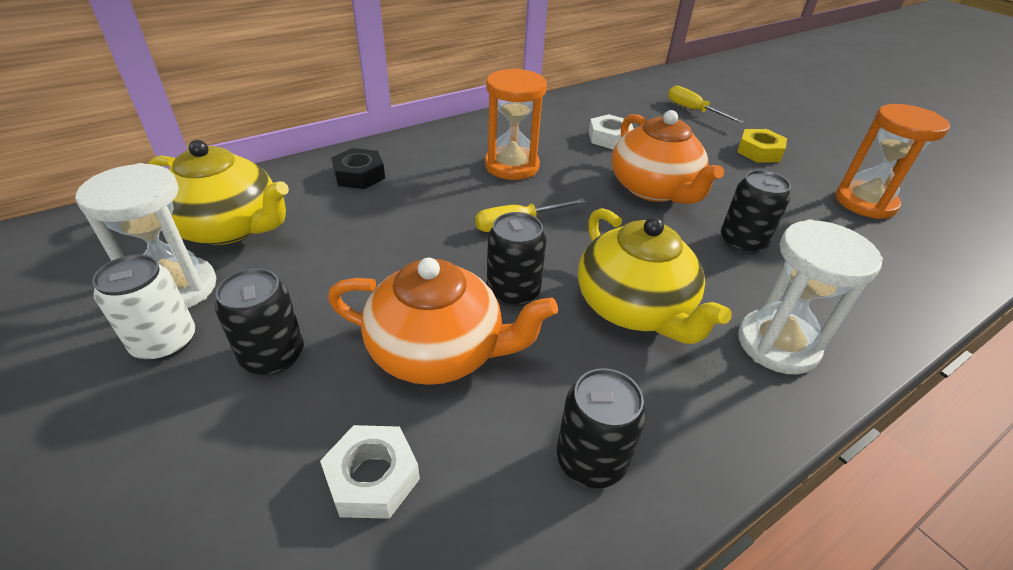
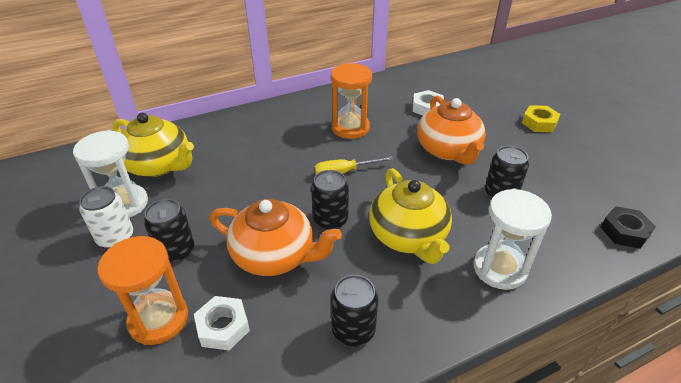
camera: 10 degrees right, 0 degrees up
(359, 175) = (245, 131): black nut -> black nut (624, 231)
(693, 110) = (499, 86): yellow screwdriver -> none
(865, 202) = (607, 168): orange hourglass -> orange hourglass (159, 319)

